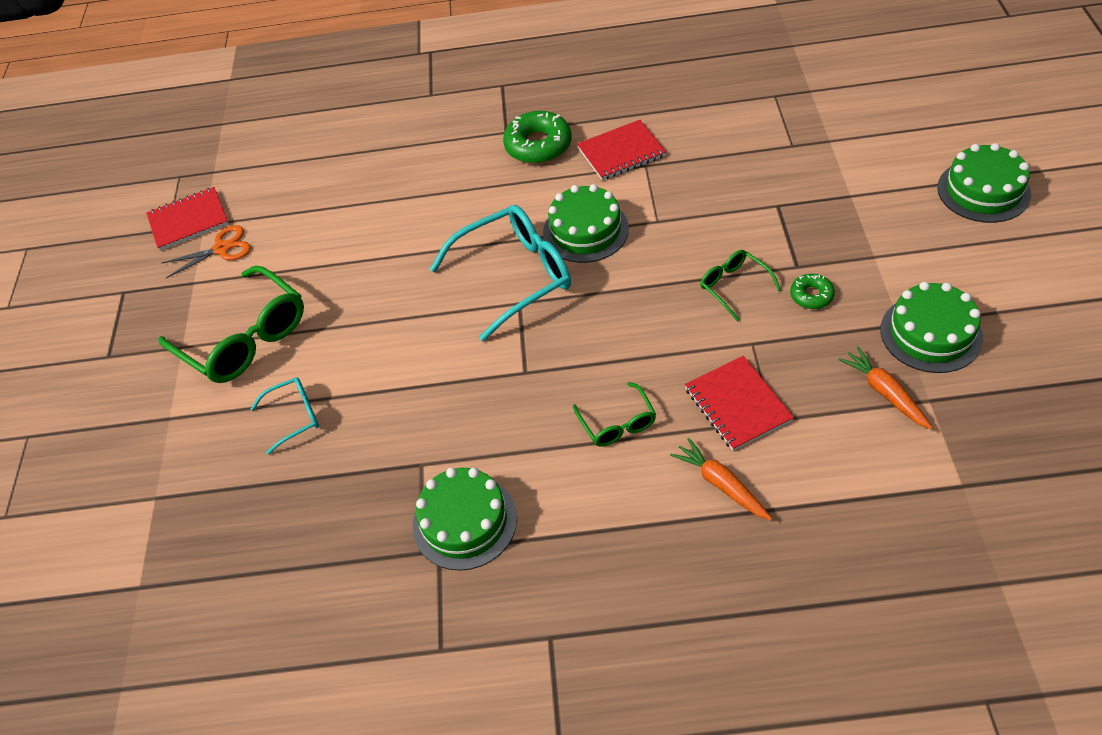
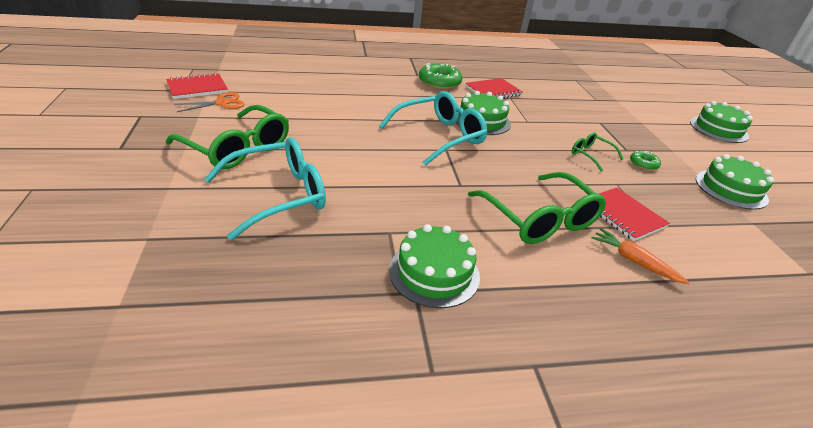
camera: 15 degrees left, 15 degrees down
(294, 416) = (279, 195): turquoise glasses -> turquoise glasses, size x1.98
(617, 423) = (539, 219): green glasses -> green glasses, size x1.98
(885, 393) = (721, 217): orange carrot -> none

